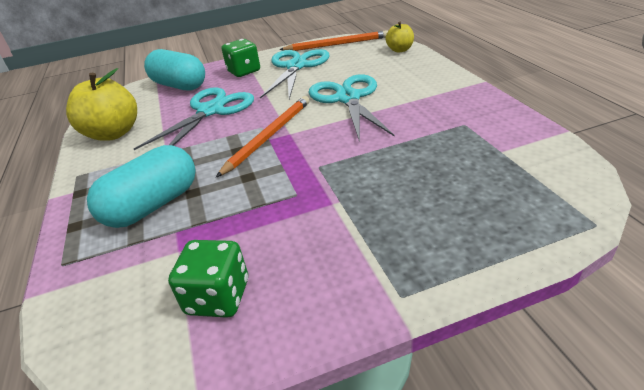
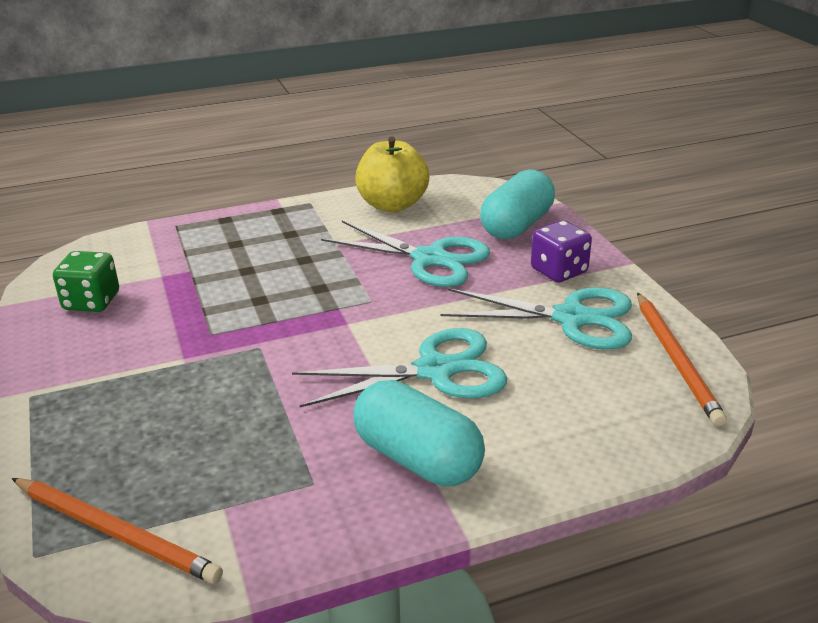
camera: 85 degrees right, 5 degrees down
(153, 205) = (236, 252): turquoise capsule -> turquoise capsule (417, 459)
(244, 71) = (559, 271): green dice -> purple dice
(269, 136) = (345, 308): orange pencil -> orange pencil (116, 532)
(400, 50) = (640, 439): yellow apple -> none

